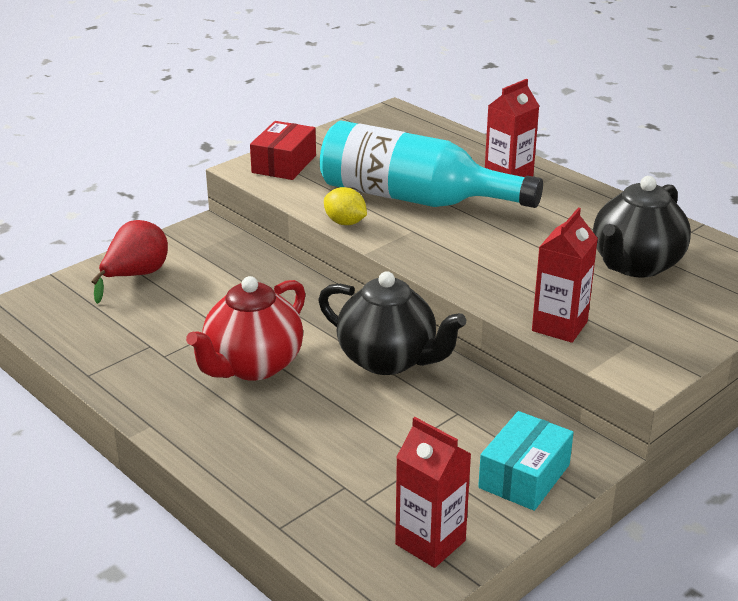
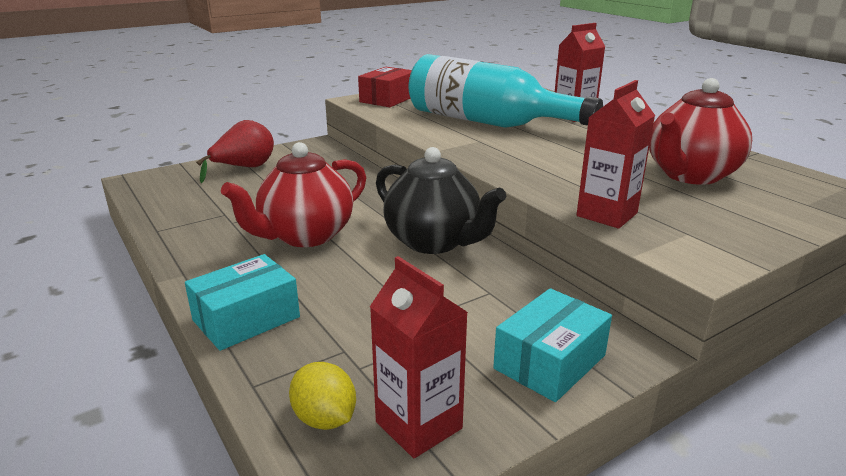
camera: 10 degrees right, 5 degrees down
(240, 466) = (246, 318): none -> turquoise box
(345, 222) = (421, 132): yellow lemon -> yellow lemon (325, 418)
(635, 265) = (690, 175): black teapot -> red teapot

